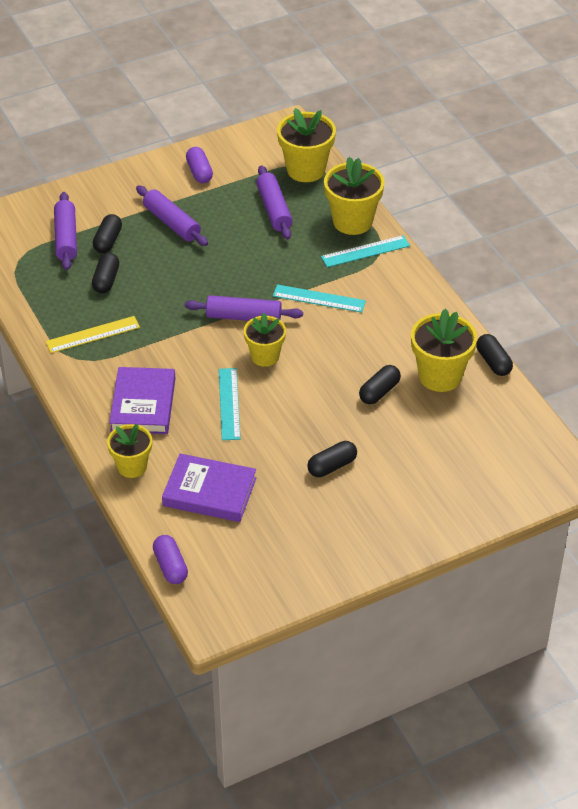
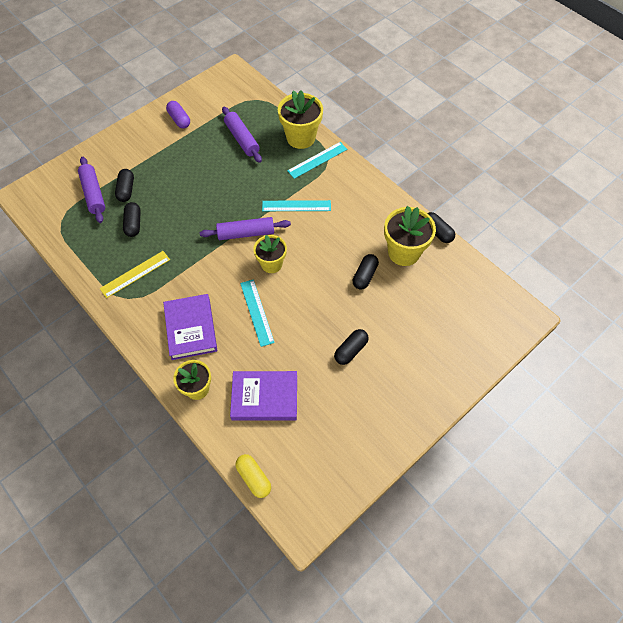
camera: 15 degrees left, 15 degrees up
(170, 566) = (254, 478): purple capsule -> yellow capsule
(172, 223) = (170, 165): purple rolling pin -> none
(306, 170) = (255, 103): yellow flower pot -> none

